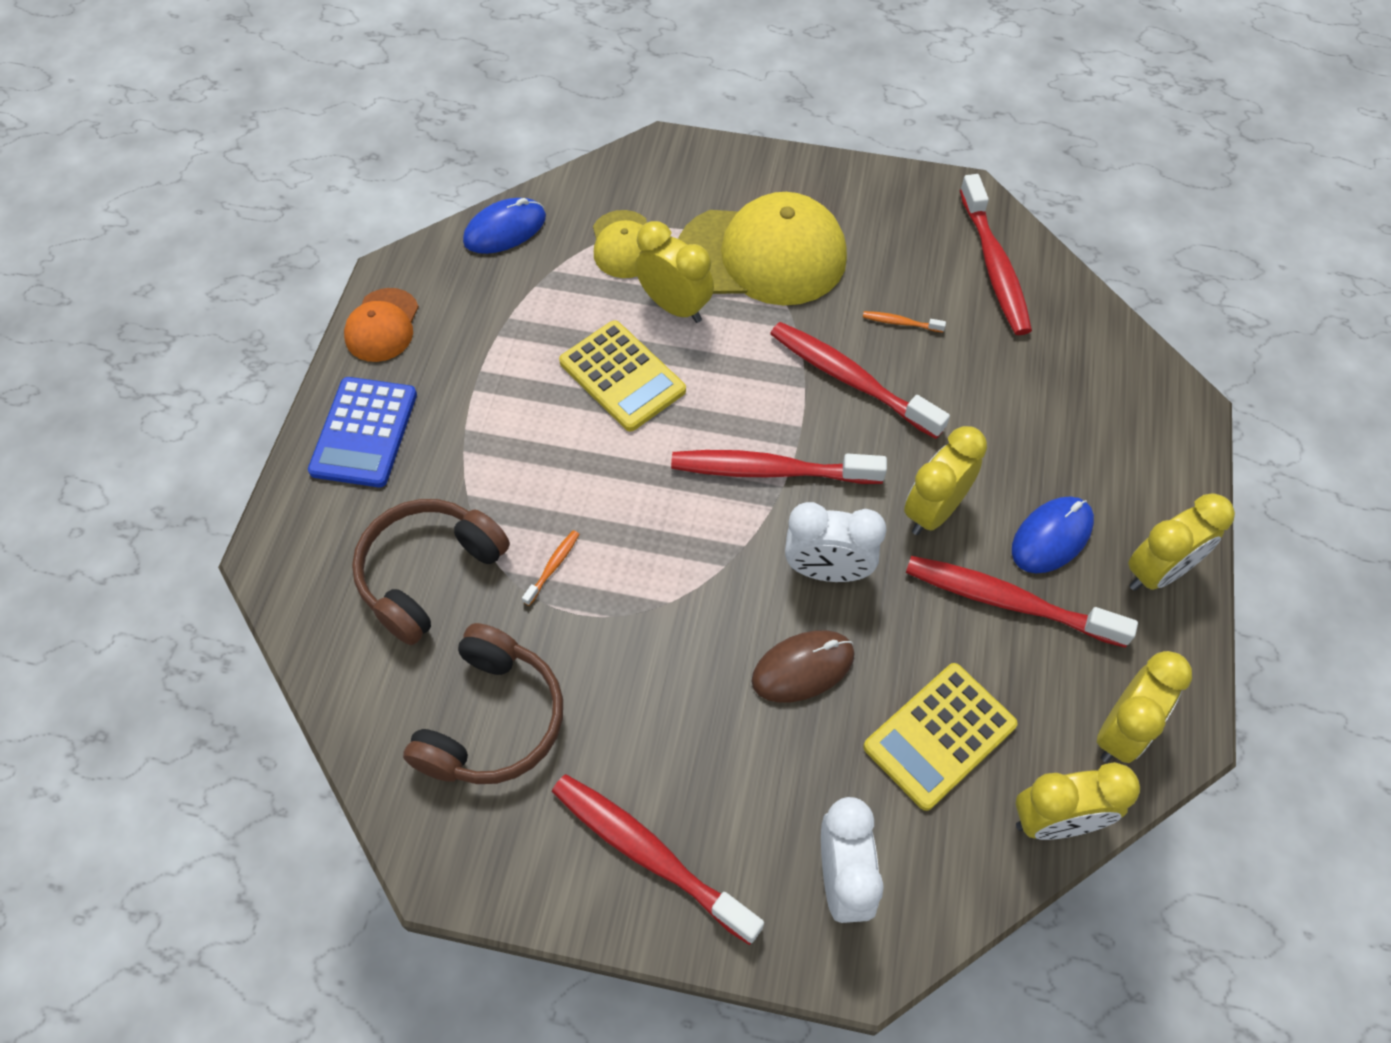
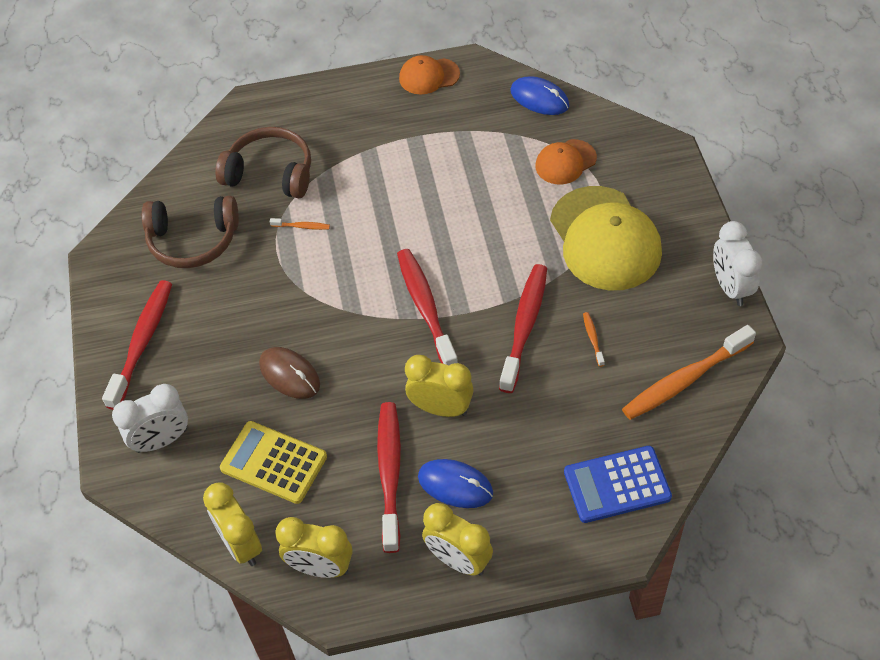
camera: 70 degrees right, 5 degrees down
(364, 432) = (349, 103): blue calculator -> blue calculator (617, 485)
(622, 376) = (457, 204): yellow calculator -> none
(624, 245) = (565, 162): yellow cap -> orange cap
(675, 307) = (529, 208): yellow clock -> none
(827, 571) = (364, 364): white clock -> white clock (730, 287)
(994, 266) = (684, 380): red toothbrush -> orange toothbrush

